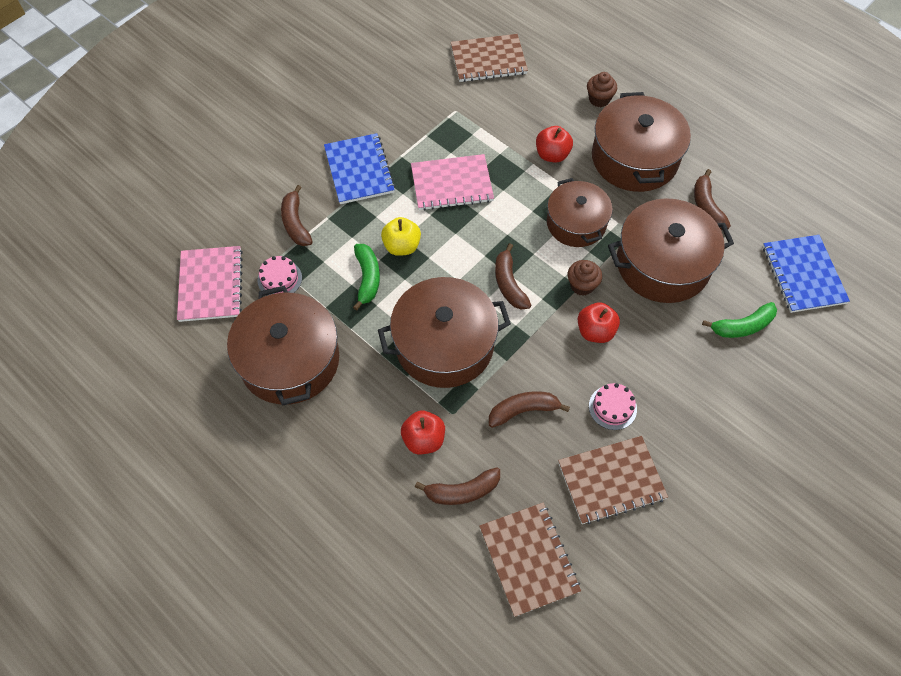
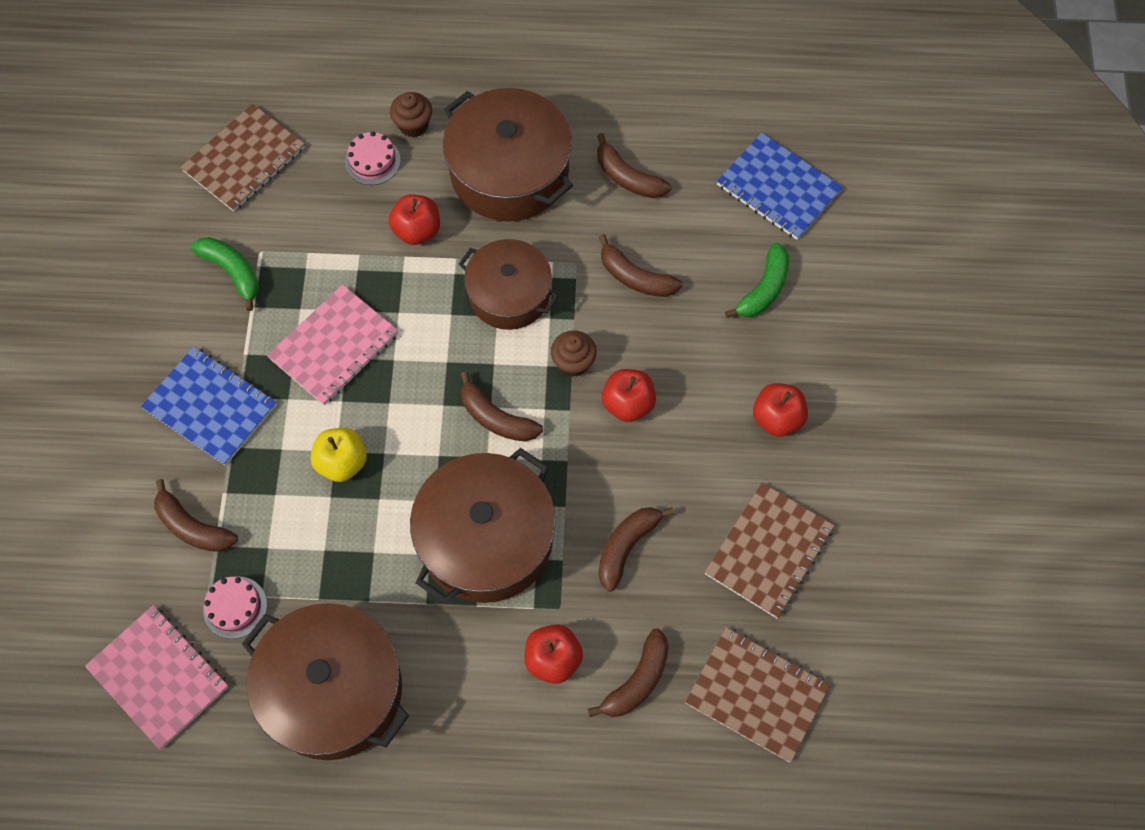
camera: 40 degrees left, 5 degrees up
(367, 278) = (336, 529): green banana -> green banana (232, 272)
(612, 407) = (710, 473): pink cake -> pink cake (372, 161)
(662, 264) = (635, 277): brown pot -> brown banana
(685, 407) = (777, 418): none -> red apple

